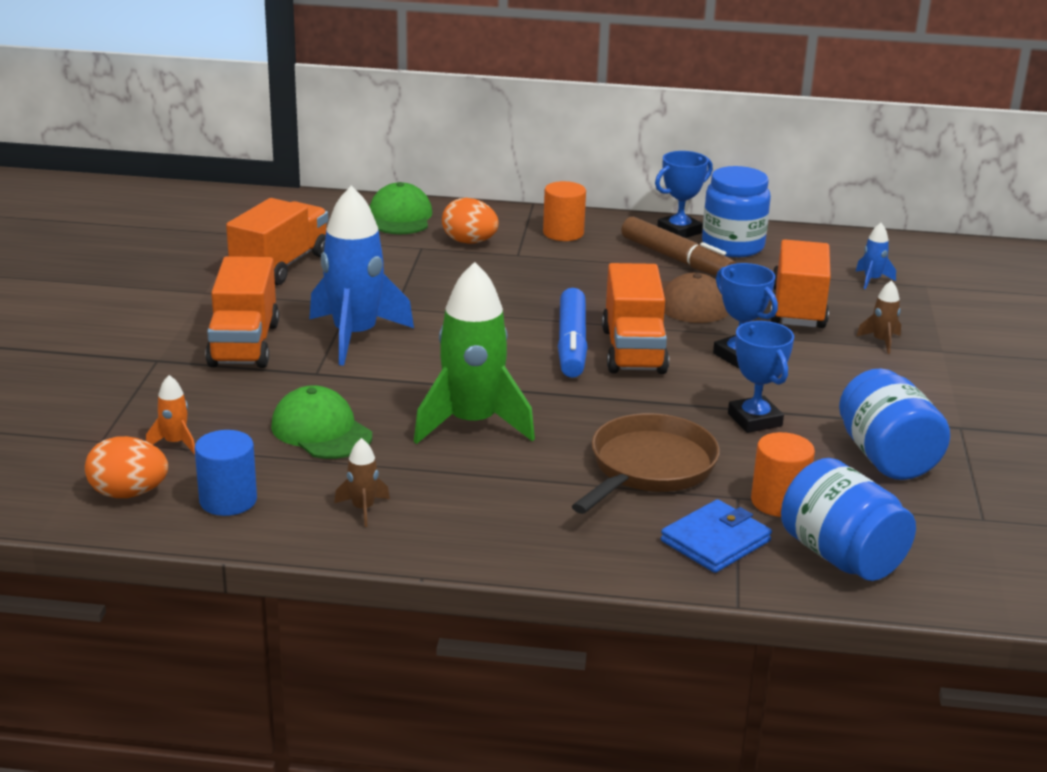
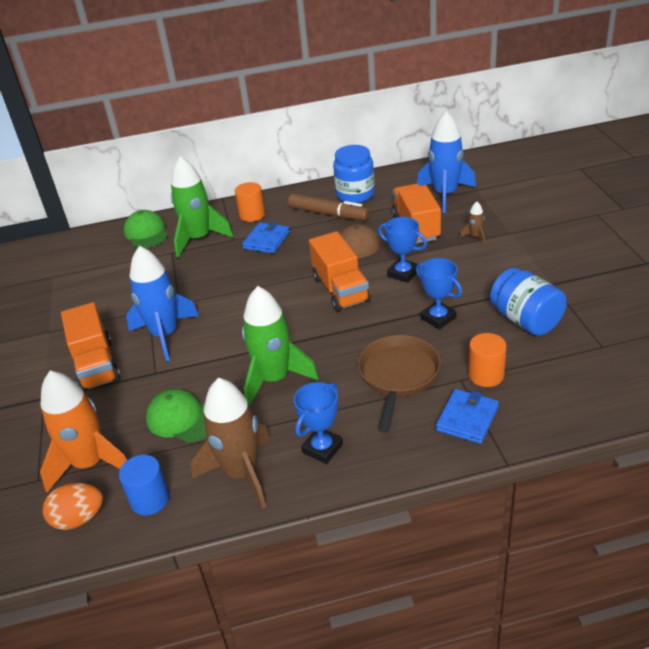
camera: 15 degrees left, 10 degrees up
(175, 443) = (90, 463): orange rocket -> orange rocket, size x2.34
(281, 265) = (89, 294): orange truck -> none
(363, 509) = (242, 473): brown rocket -> brown rocket, size x2.34
(469, 242) = (199, 239): orange egg -> green rocket
(564, 267) = (266, 240): none -> blue wallet
(571, 344) = (302, 297): blue marker -> none
(679, 231) = (319, 193): blue trophy -> blue trophy (322, 448)
(841, 556) = (543, 403): blue jar -> none
(872, 280) = (445, 195): blue rocket -> blue rocket, size x2.34

